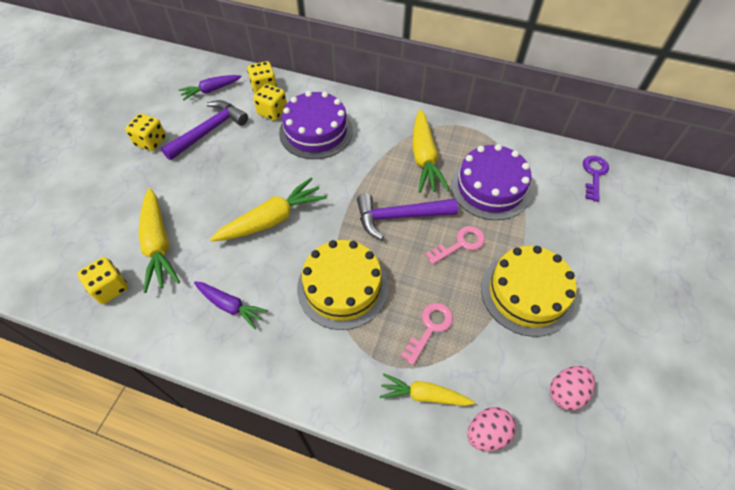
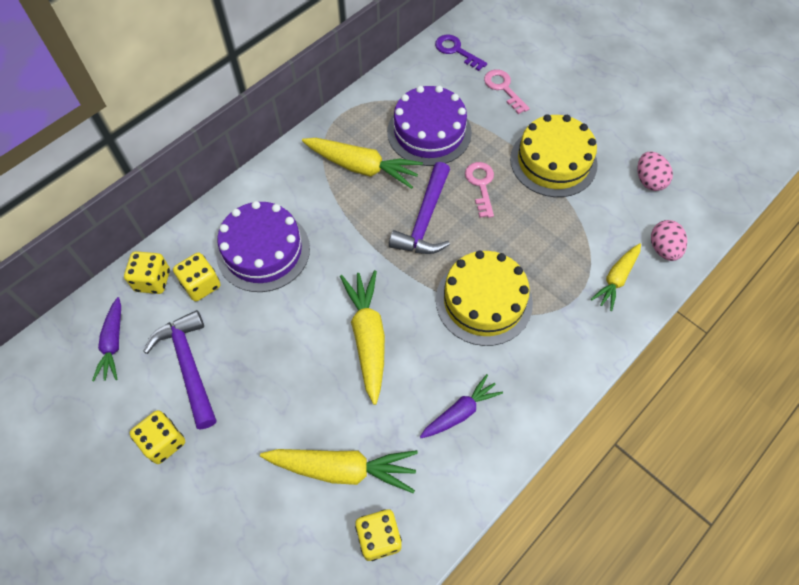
camera: 65 degrees left, 5 degrees up
(430, 328) = (556, 247): pink key -> pink key (503, 88)

